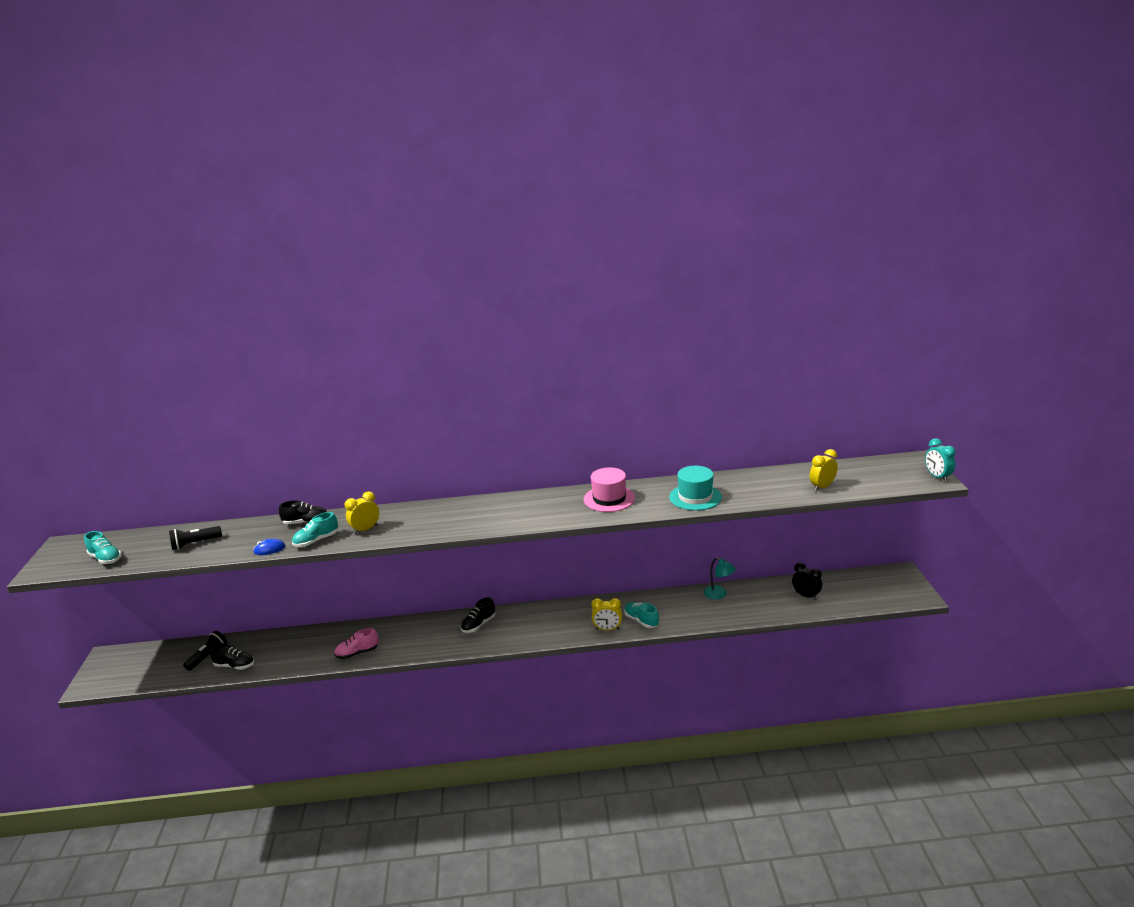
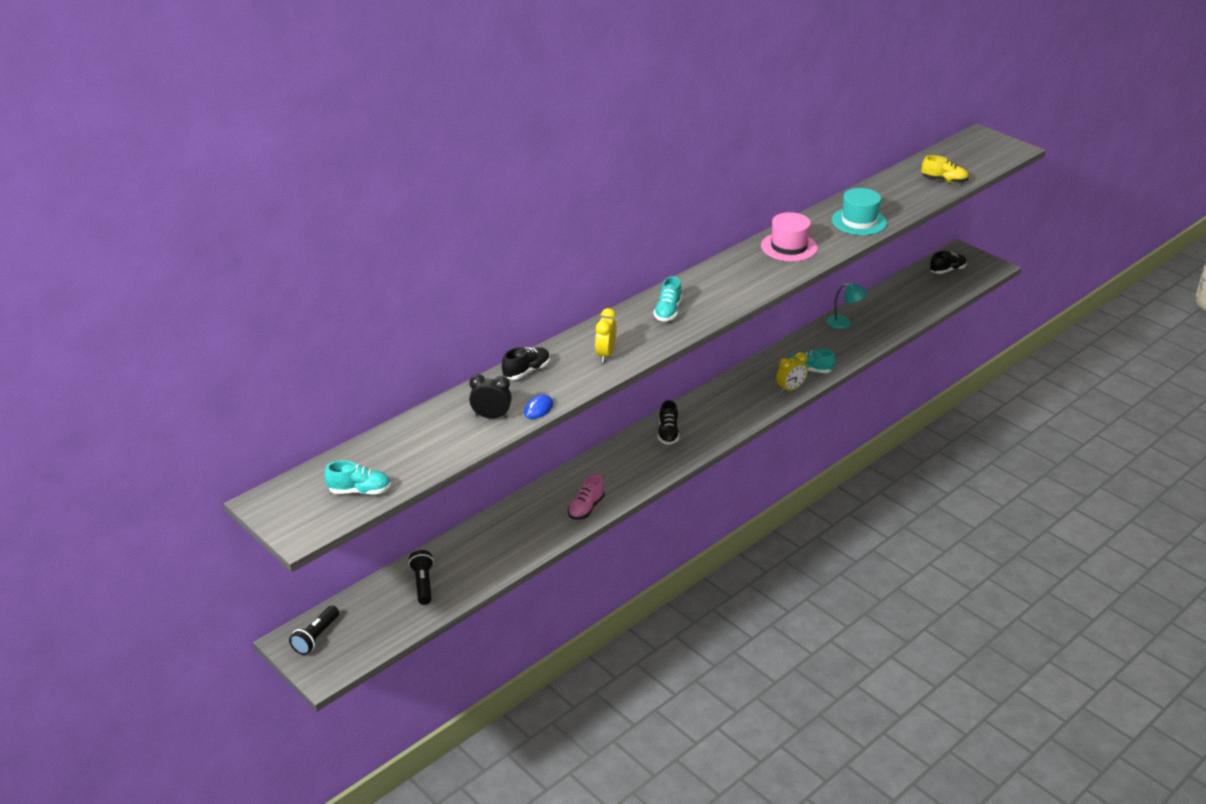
camera: 40 degrees left, 10 degrees up
(195, 544) = (440, 436): black flashlight -> black flashlight (316, 637)
(235, 665) = (470, 577): black shoe -> black shoe (947, 270)
(316, 541) = (573, 383): turquoise shoe -> turquoise shoe (668, 312)
(806, 596) = (912, 297): black clock -> black clock (491, 417)
(822, 487) = (944, 180): yellow clock -> yellow shoe
(937, 477) = (1013, 145): turquoise clock -> none

